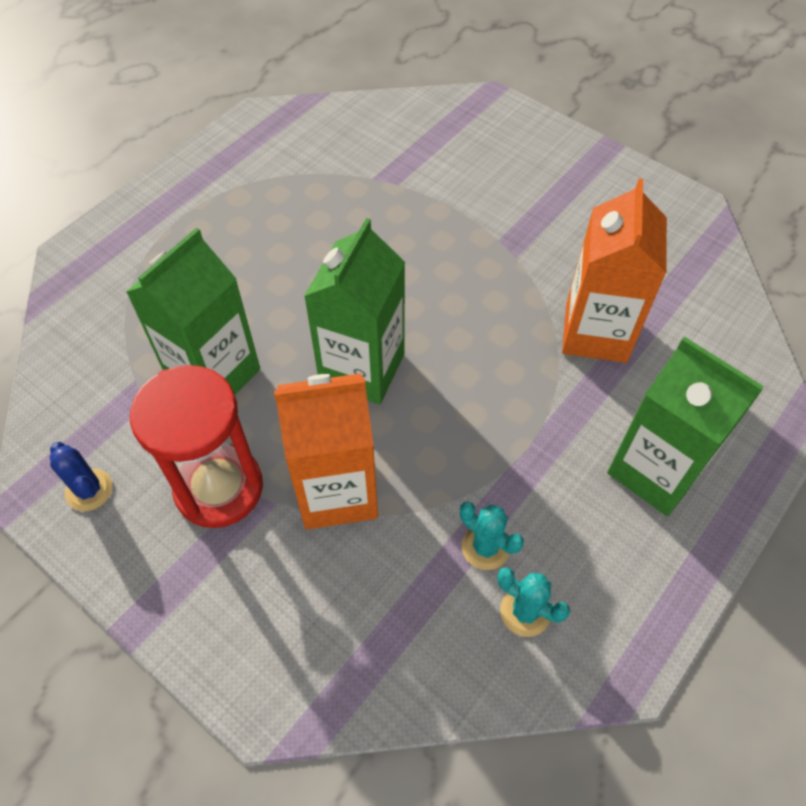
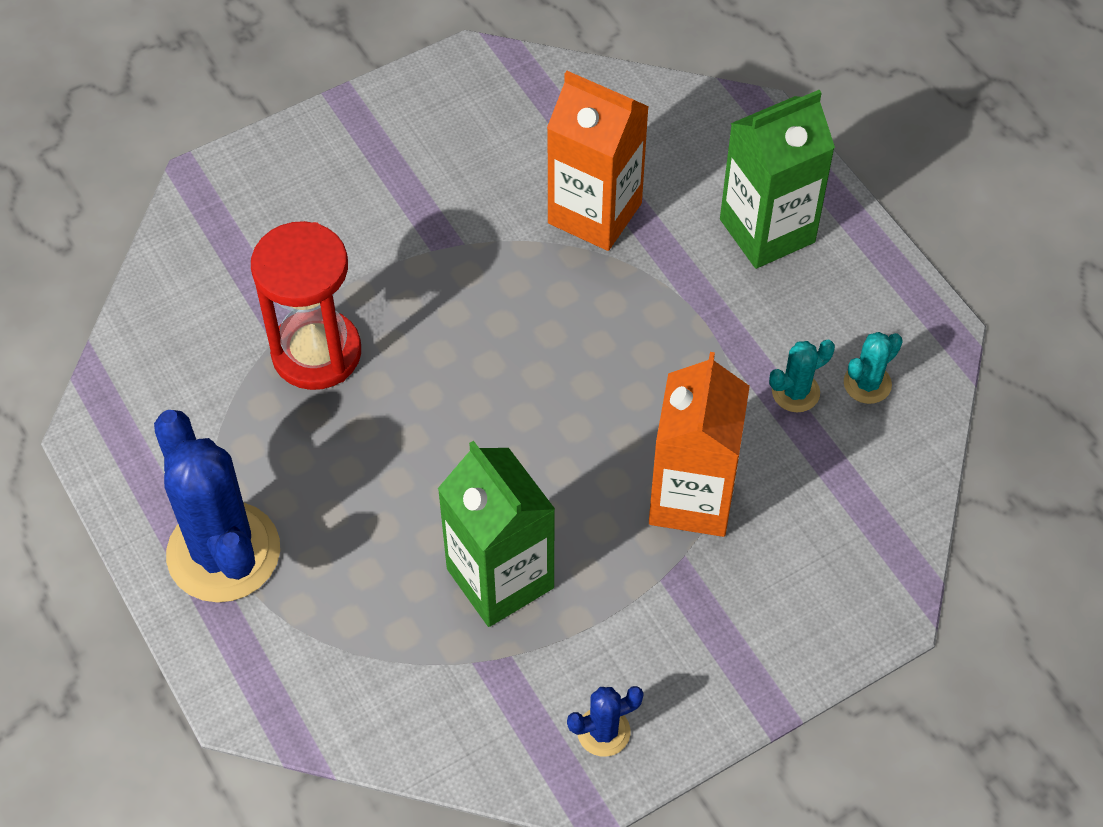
camera: 70 degrees left, 0 degrees up
(188, 208) = (223, 552): none -> blue cactus
(219, 488) = (648, 604): red hourglass -> red hourglass (316, 353)
(362, 369) = (552, 433): green carton -> none

